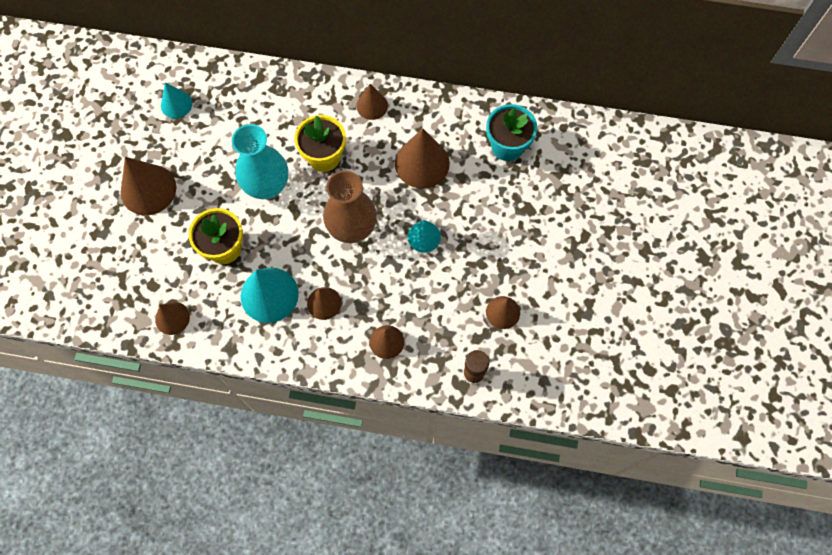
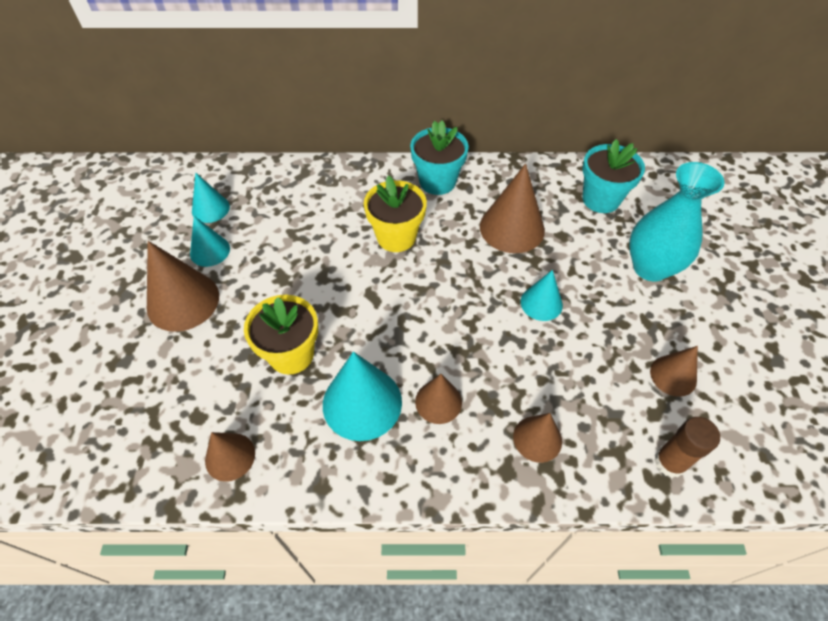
camera: 10 degrees left, 15 degrees down
(172, 146) = (210, 251): none -> turquoise cone
(267, 186) = (334, 276): turquoise vase -> turquoise vase (650, 267)
(352, 228) = (450, 307): brown vase -> none
(372, 105) = (437, 182): brown cone -> turquoise flower pot

